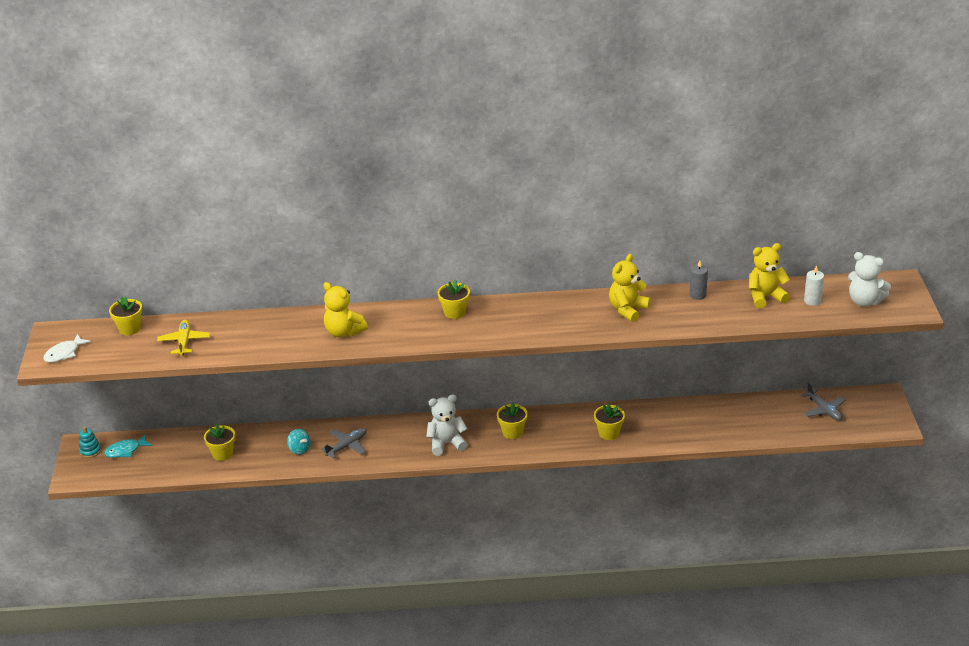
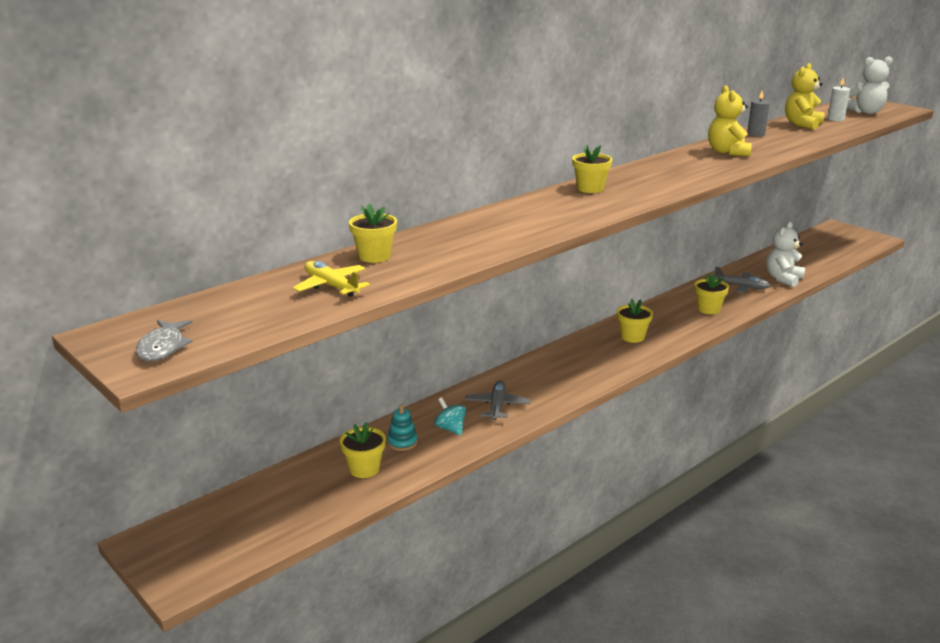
camera: 40 degrees left, 10 degrees down
(64, 353) = (163, 347): white fish -> grey fish
(90, 451) = (169, 542): turquoise stacking toy -> turquoise stacking toy (402, 442)
(125, 450) = (224, 519): turquoise fish -> none
(129, 328) = (228, 298): yellow flower pot -> yellow flower pot (374, 256)
(299, 449) = (450, 429): turquoise spinning top -> turquoise spinning top turned 135 degrees counterclockwise
(344, 332) = (510, 227): yellow teddy bear -> none
(446, 443) = (590, 366): white teddy bear -> white teddy bear (783, 279)
(823, 410) = (819, 245): grey plane -> grey plane (741, 287)

